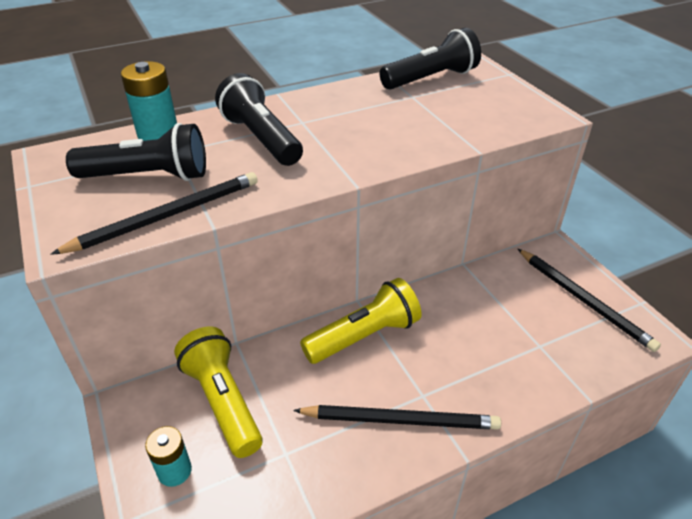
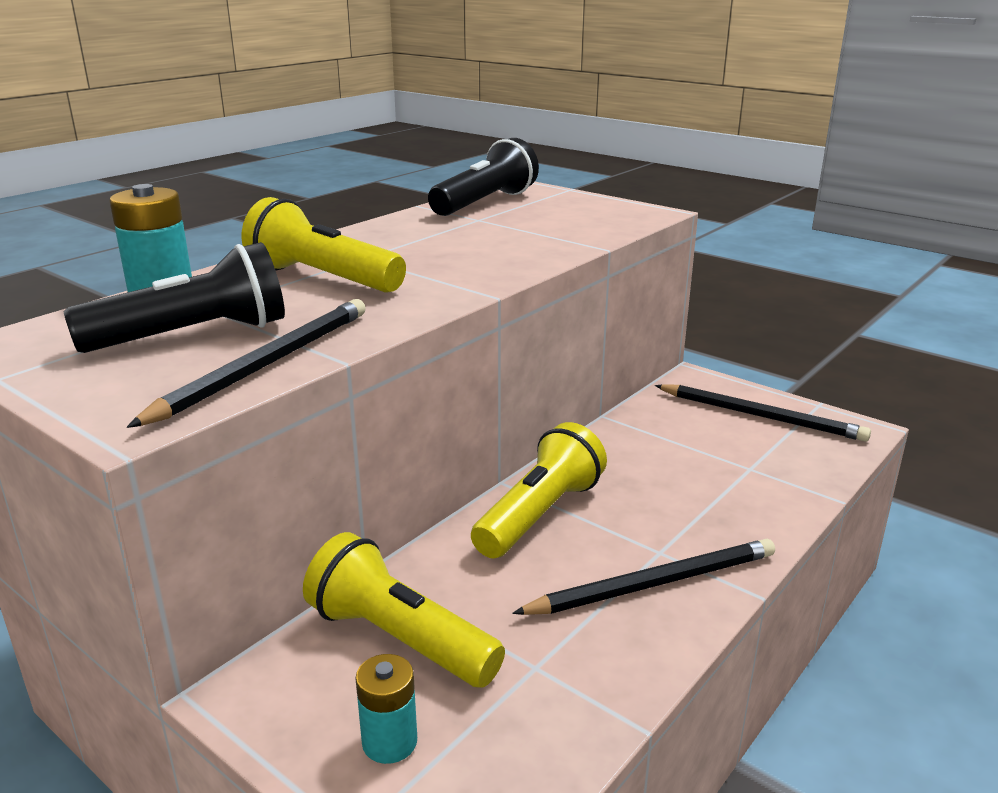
camera: 25 degrees left, 15 degrees down
(261, 138) = (322, 278): black flashlight -> yellow flashlight

